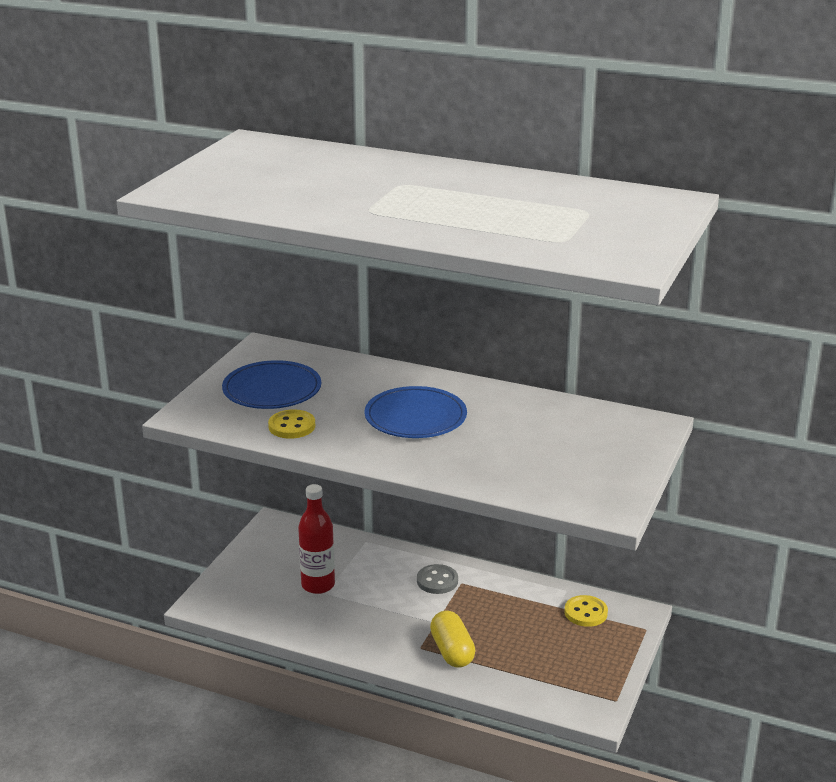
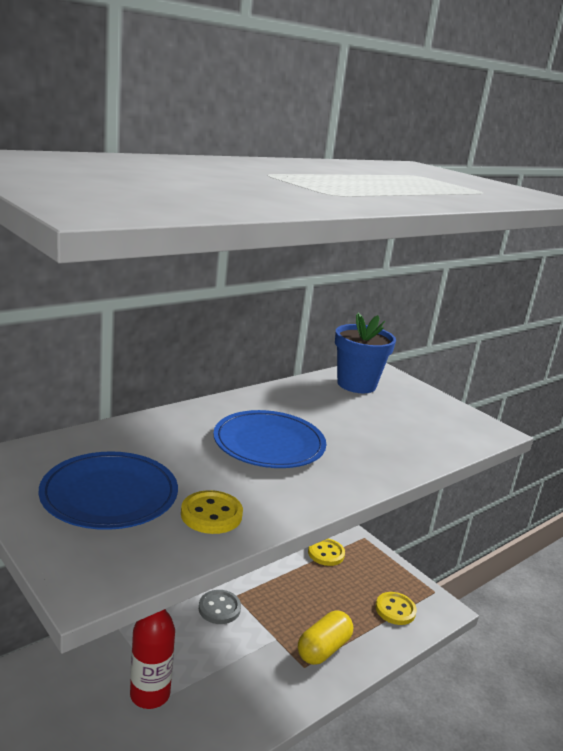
camera: 65 degrees left, 5 degrees down
(452, 651) = (323, 649): yellow capsule -> yellow capsule turned 60 degrees counterclockwise
(554, 680) = (395, 610): none -> yellow button
(597, 423) = (356, 384): none -> blue flower pot

